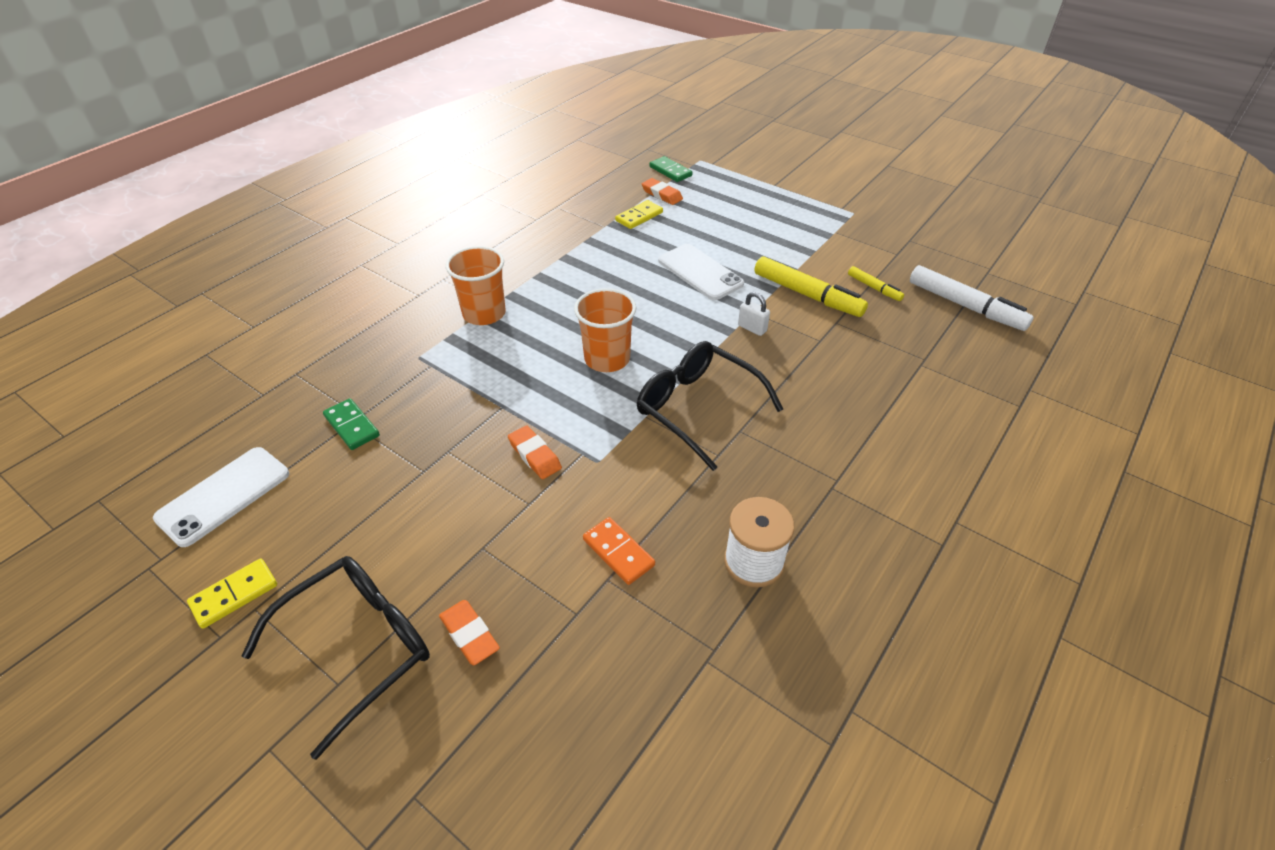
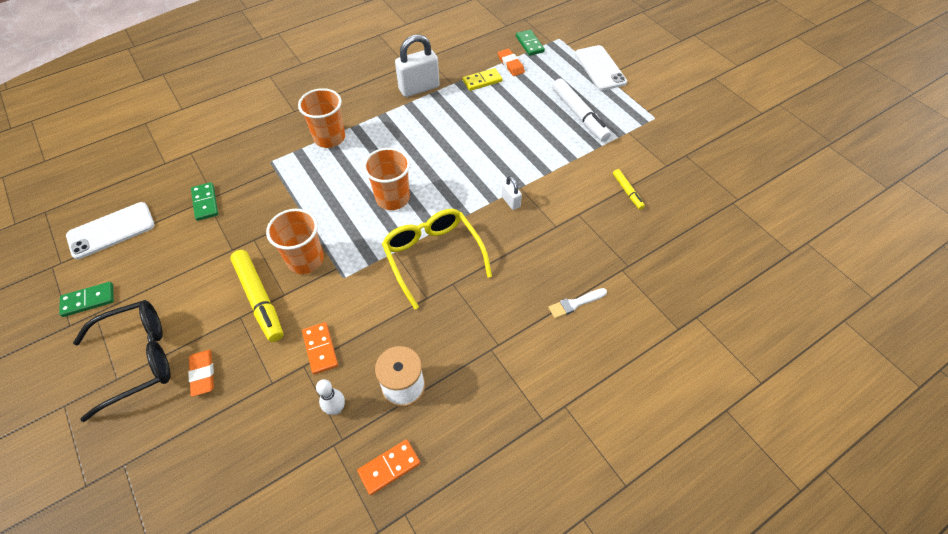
camera: 20 degrees right, 10 degrees up
(234, 594) = (88, 300): yellow domino -> green domino
(534, 455) = (305, 260): orange eraser -> orange cup
(567, 239) = (419, 88): none -> white padlock
(683, 616) = (336, 408): none -> white bowling pin
(698, 409) = (433, 257): black glasses -> yellow glasses
(700, 272) = (500, 142): white phone -> white phone (600, 68)
(797, 662) = (389, 467): none -> orange domino
(807, 295) = (570, 184): yellow marker -> yellow marker (259, 299)
(895, 412) = (575, 303): none -> white brush
(965, 306) = (692, 228): white marker -> white marker (579, 115)

